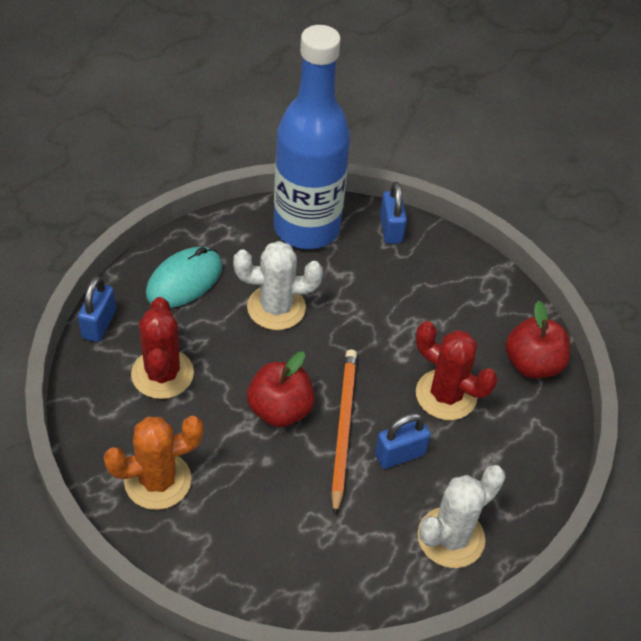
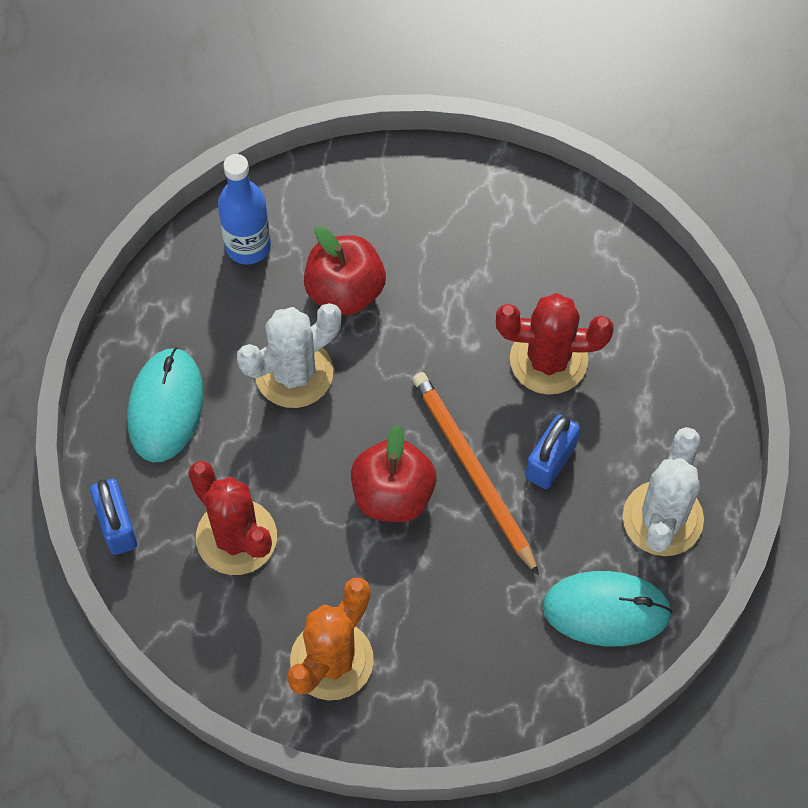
camera: 30 degrees left, 15 degrees up
(306, 228) = (248, 246): blue bottle -> blue bottle, size x0.50
(365, 570) = (606, 610): none -> turquoise mouse
(391, 229) = (343, 185): blue padlock -> none
(532, 364) = (611, 261): red apple -> red apple (345, 290)

